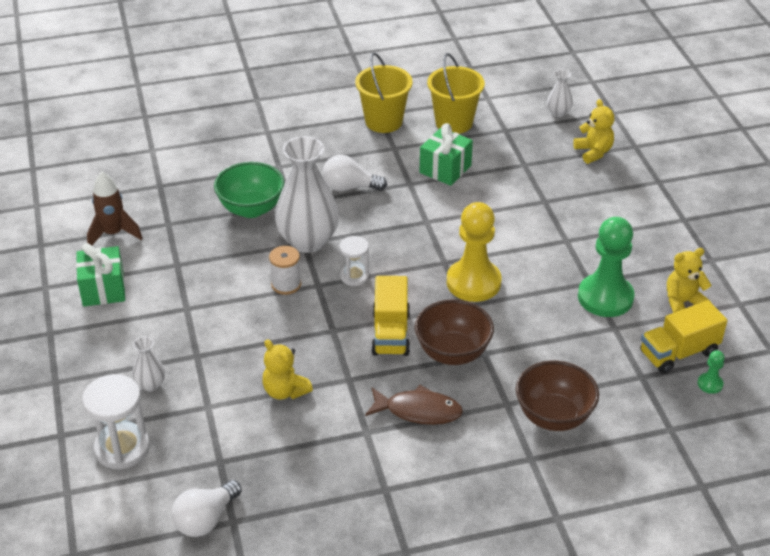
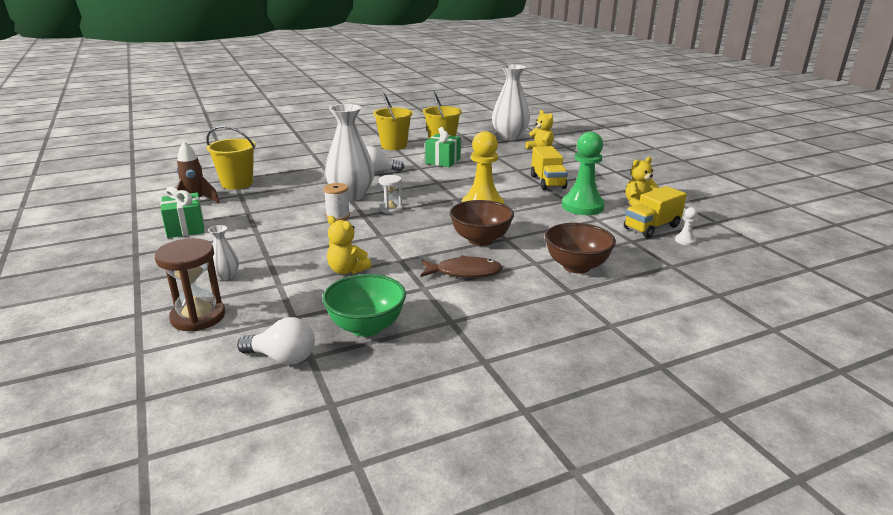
camera: 10 degrees left, 15 degrees down
(122, 448) = (198, 317): white hourglass -> brown hourglass
(164, 198) = (237, 183): none -> yellow bucket
(205, 519) = (282, 358): white light bulb -> white light bulb turned 105 degrees counterclockwise
(251, 209) = (305, 184): green bowl -> green bowl (366, 327)
(390, 333) = (427, 234): yellow truck -> yellow truck (547, 182)
(558, 113) = (509, 137): white vase -> white vase, size x2.20
(710, 384) = (685, 240): green pawn -> white pawn

